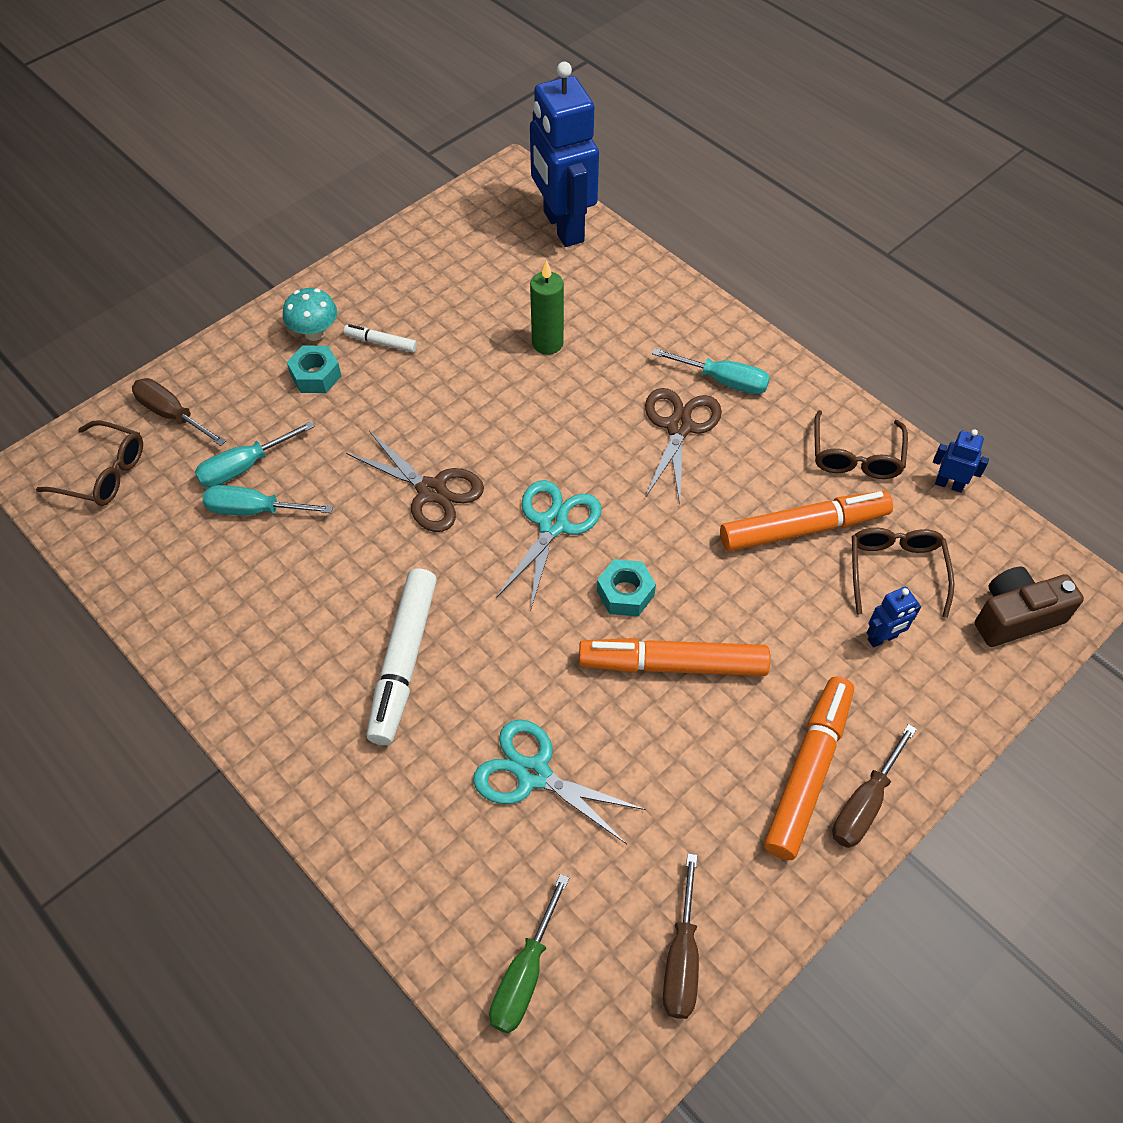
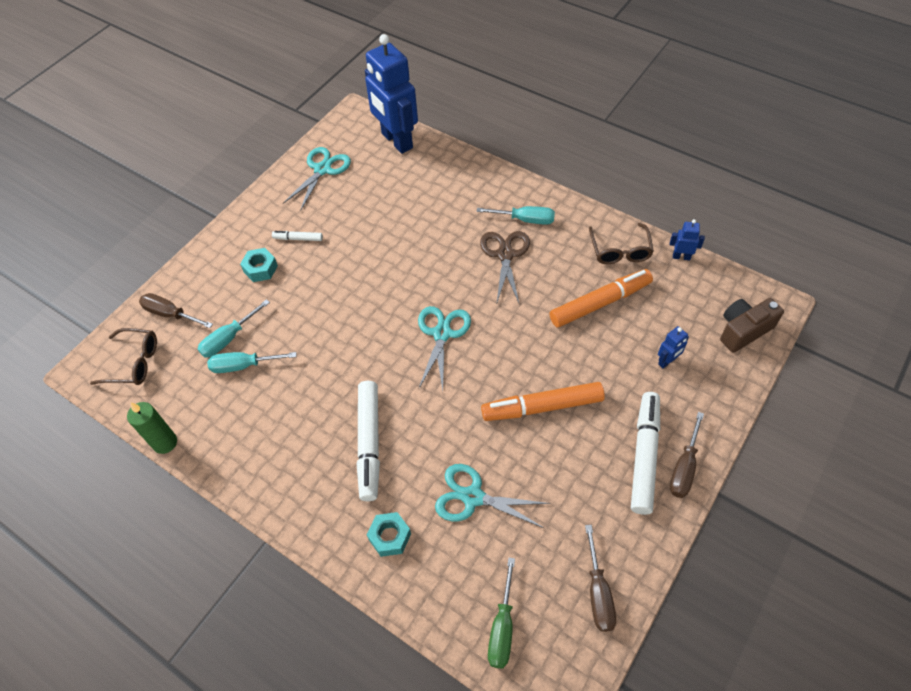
camera: 10 degrees left, 0 degrees up
(314, 333) = (252, 241): turquoise mushroom -> none
(431, 491) = (357, 328): brown scissors -> none
(443, 249) = (322, 169): none -> turquoise scissors
(547, 343) = (407, 218): green candle -> green candle (165, 443)
(625, 593) = (500, 368): turquoise nut -> turquoise nut (390, 537)
(807, 772) = (644, 456): orange marker -> white marker
(895, 571) = (663, 317): brown glasses -> none

